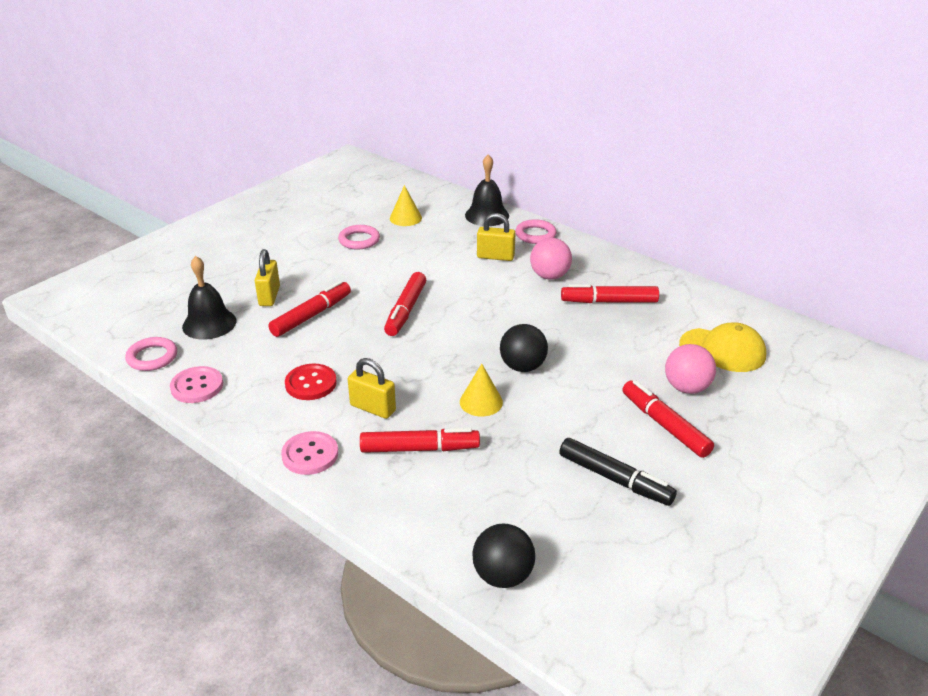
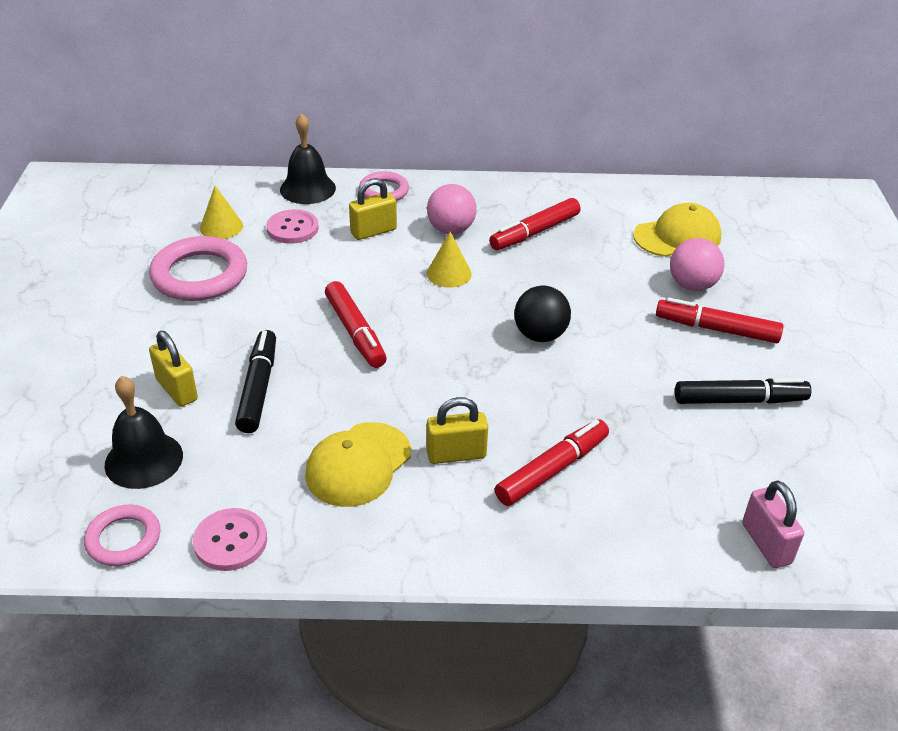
camera: 40 degrees left, 5 degrees up
(310, 454) = (458, 540): pink button -> pink button (292, 228)
(311, 315) = (258, 388): red marker -> black marker
(311, 383) = (358, 464): red button -> yellow cap
(359, 240) = (200, 275): pink ring -> pink ring, size x1.71
(481, 402) = (547, 391): yellow cone -> yellow cone (449, 273)
(503, 576) = (766, 543): black ball -> pink padlock

